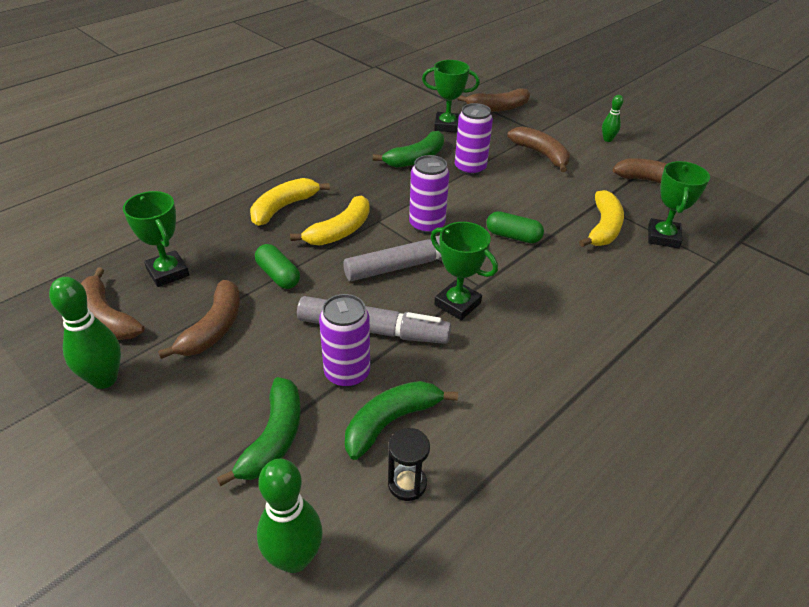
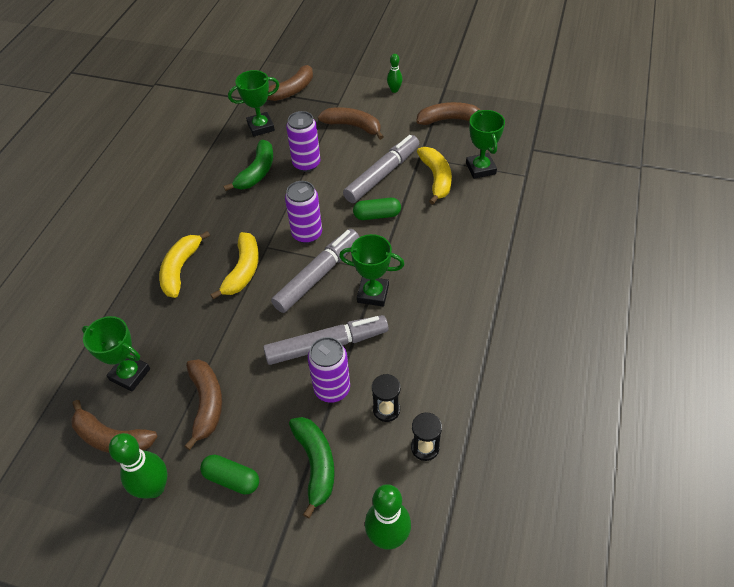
camera: 25 degrees left, 10 degrees up
(278, 275) = (223, 334): green capsule -> green capsule (232, 479)
(391, 422) = (386, 409): green banana -> black hourglass
(543, 204) = (382, 175): none -> grey marker

